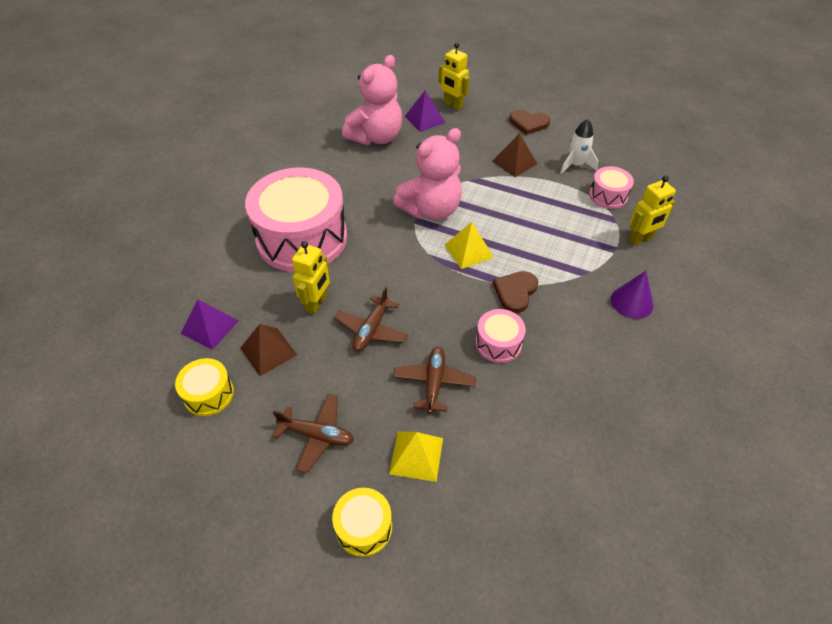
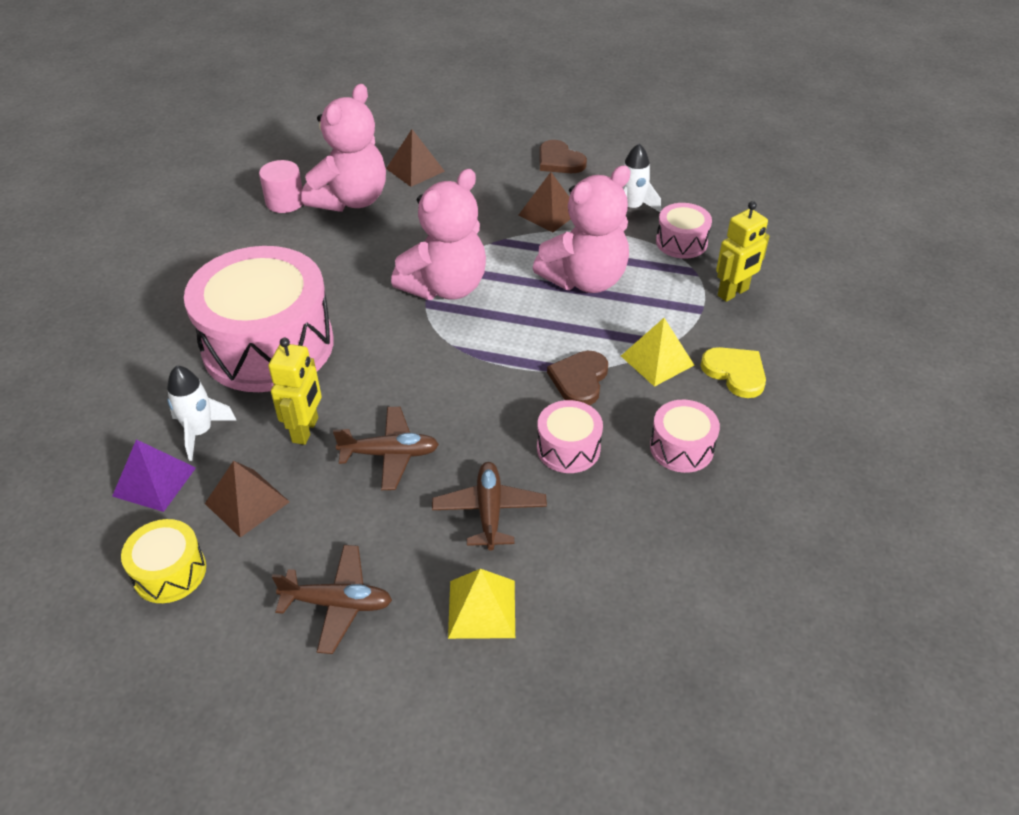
camera: 10 degrees left, 5 degrees down
(246, 295) = (200, 432): none -> white rocket
(331, 134) = (285, 202): none -> pink cylinder
(364, 527) = (425, 713): yellow drum -> none
(371, 330) = (390, 454): brown plane -> brown plane turned 105 degrees counterclockwise
(424, 119) = (415, 170): purple pyramid -> brown pyramid
(453, 105) = (451, 147): yellow robot -> none
(468, 251) = (507, 334): yellow pyramid -> yellow pyramid (657, 360)
(528, 123) = (559, 161): brown heart -> brown heart turned 45 degrees clockwise
(532, 216) = (585, 280): none -> pink teddy bear
(582, 355) = (681, 448): none -> pink drum
(632, 302) = (735, 373): purple cone -> yellow heart

